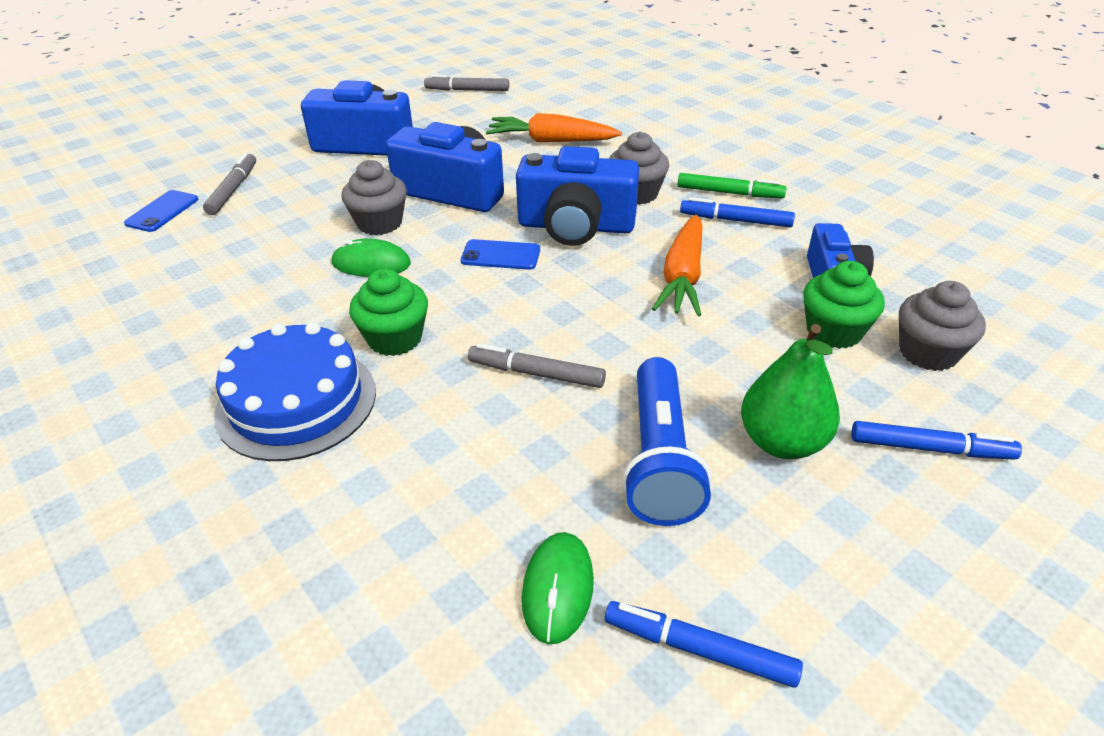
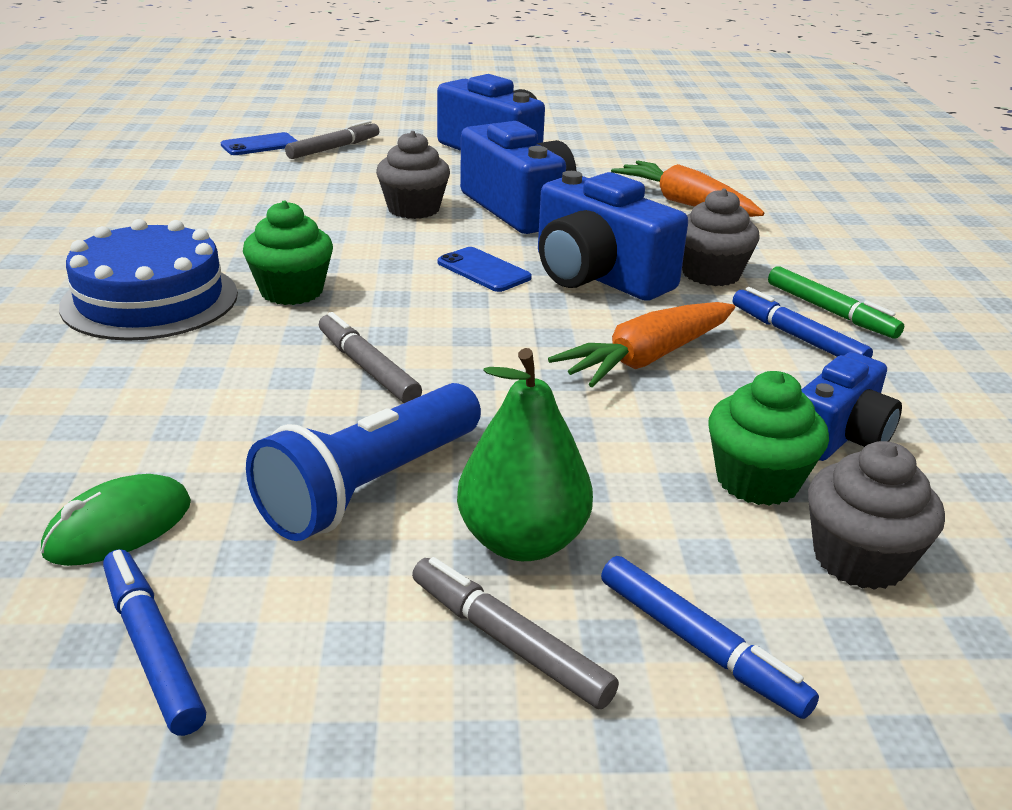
camera: 35 degrees right, 10 degrees down
(371, 264) = (359, 234): green mouse -> none
(467, 90) = (660, 140): grey marker -> grey marker (508, 642)

